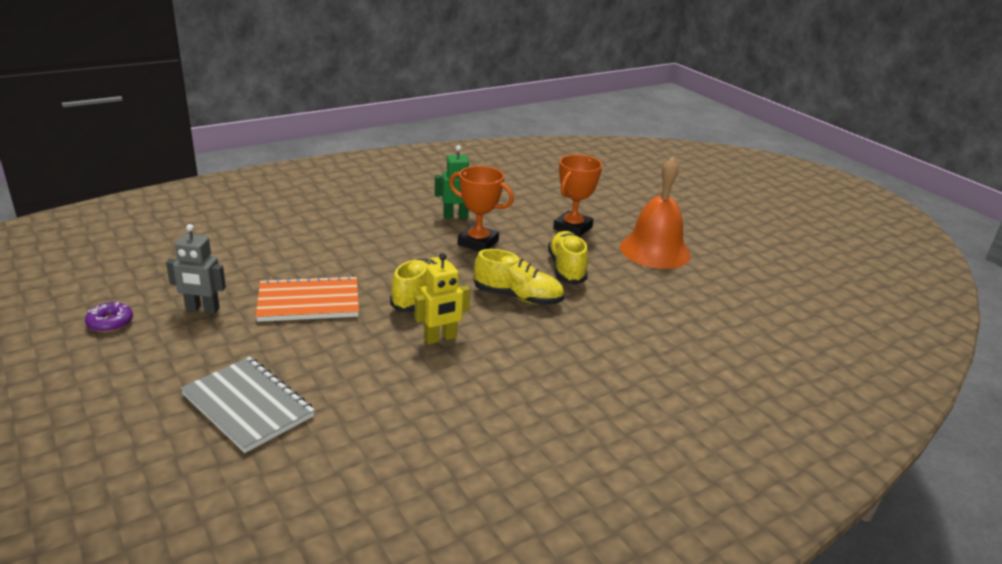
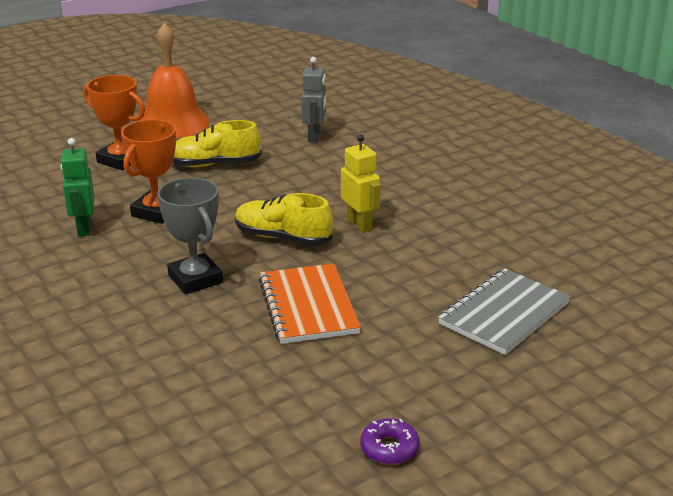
camera: 90 degrees left, 0 degrees up
(202, 309) = (340, 380): grey robot -> grey robot (314, 136)
(367, 257) = (195, 279): none -> grey trophy
(518, 297) = (275, 188): yellow shoe -> none

